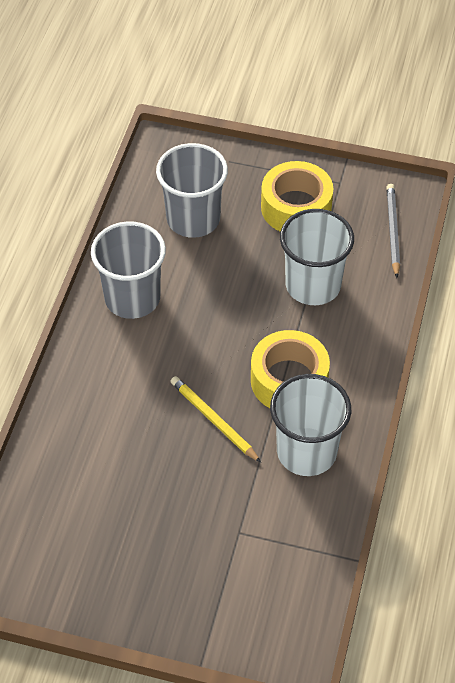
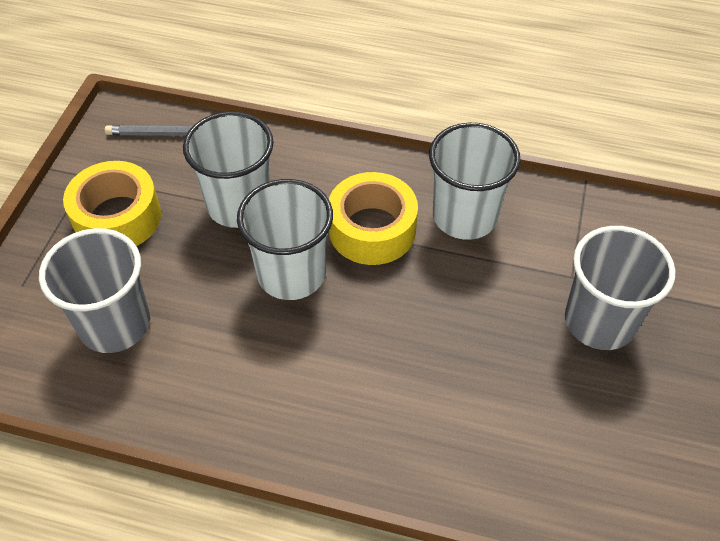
camera: 90 degrees left, 0 degrees up
(132, 298) = (241, 392): grey cup -> grey cup (599, 321)
(214, 420) = (429, 300): yellow pencil -> none
(240, 324) = (291, 274): none -> white cup

